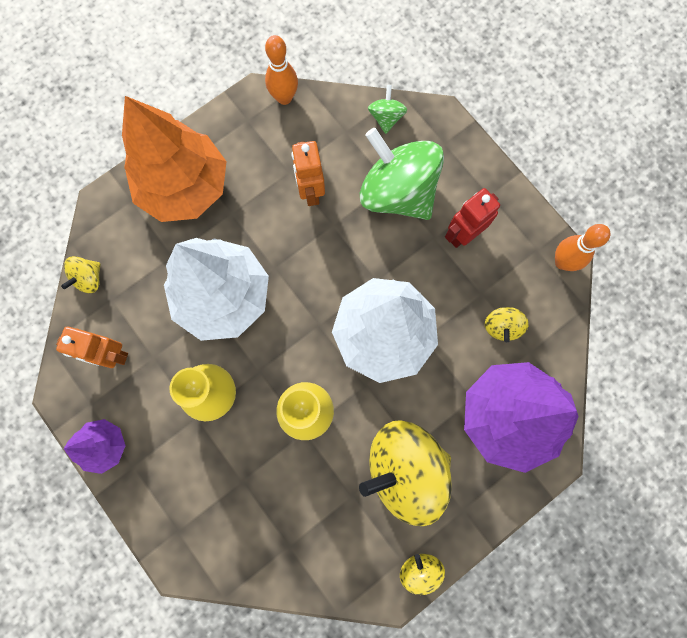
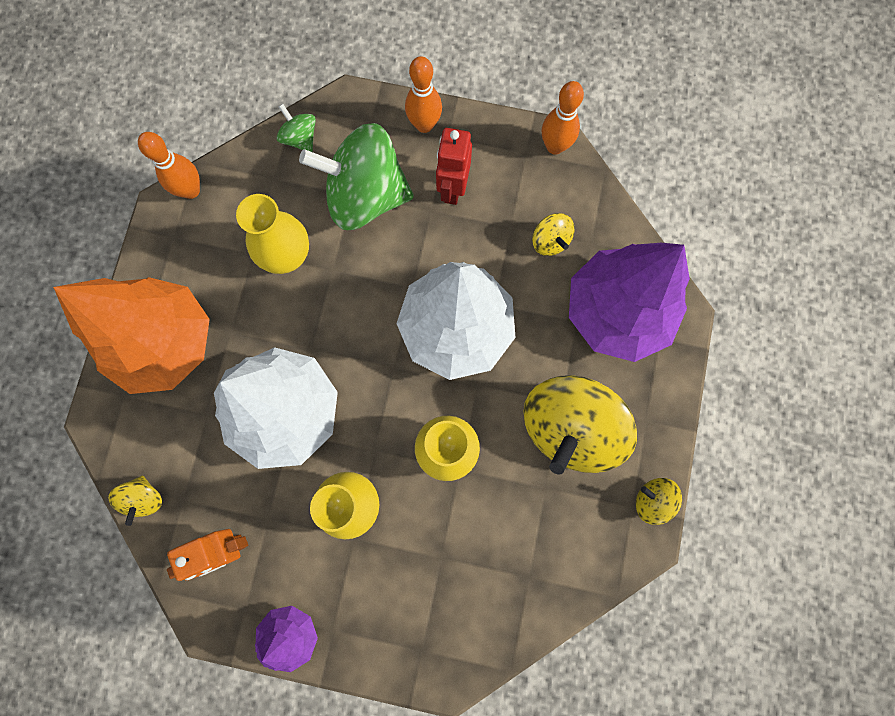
camera: 40 degrees left, 0 degrees up
(310, 191) = (287, 255): orange robot -> yellow vase
(480, 174) = (424, 124): none -> orange bowling pin

